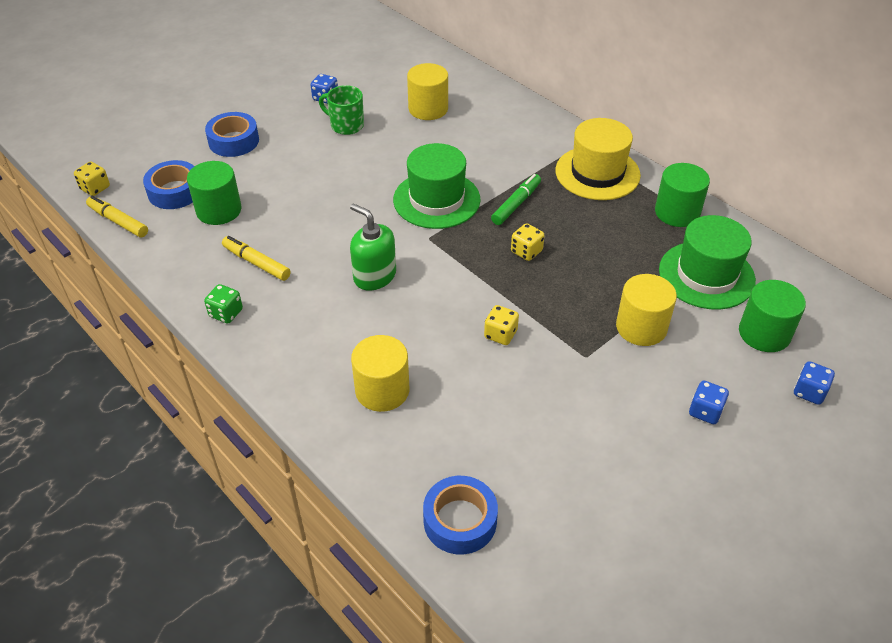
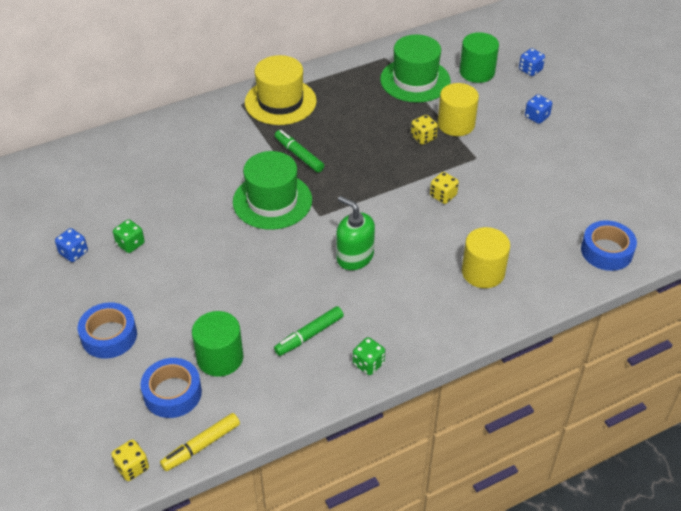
camera: 75 degrees left, 0 degrees up
(256, 263) = (309, 335): yellow marker -> green marker
(346, 125) = (130, 244): green mug -> green dice
(374, 276) = (354, 257): green soap dispenser -> green soap dispenser turned 75 degrees clockwise
(428, 109) = (136, 182): yellow cylinder -> none
(526, 251) = (358, 162): yellow dice -> yellow dice (423, 137)
(677, 212) = (344, 75): green cylinder -> none

